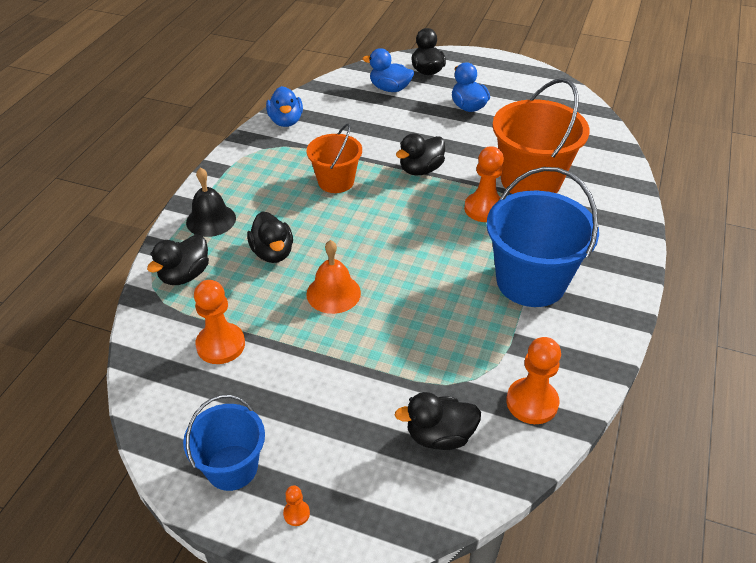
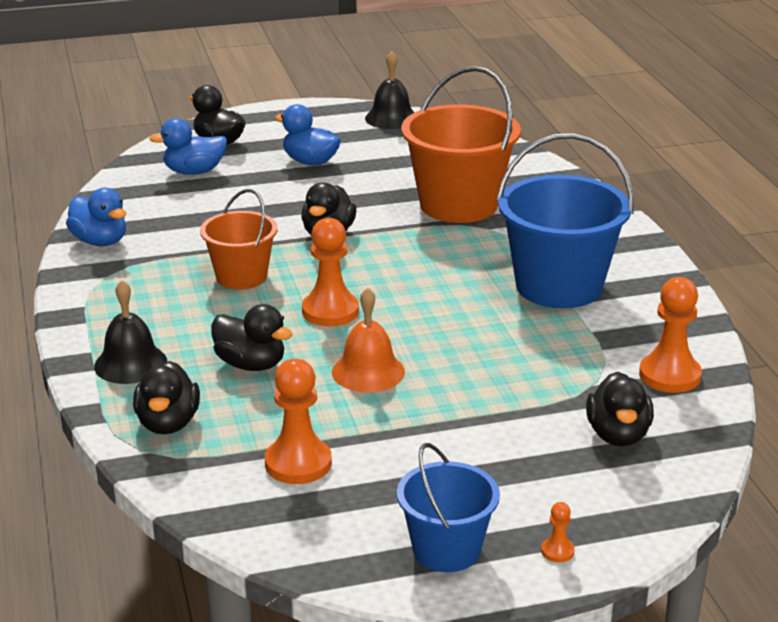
camera: 35 degrees left, 15 degrees down
(439, 436) = (618, 435): black duck -> black duck turned 45 degrees counterclockwise
(484, 209) = (440, 244): orange pawn -> orange pawn (330, 311)
(557, 90) = (391, 118): none -> black bell

